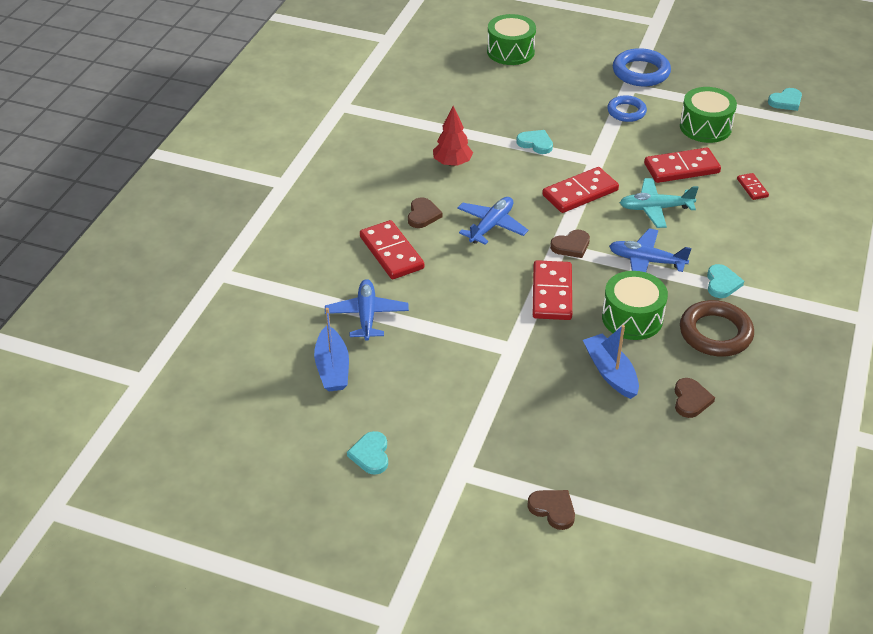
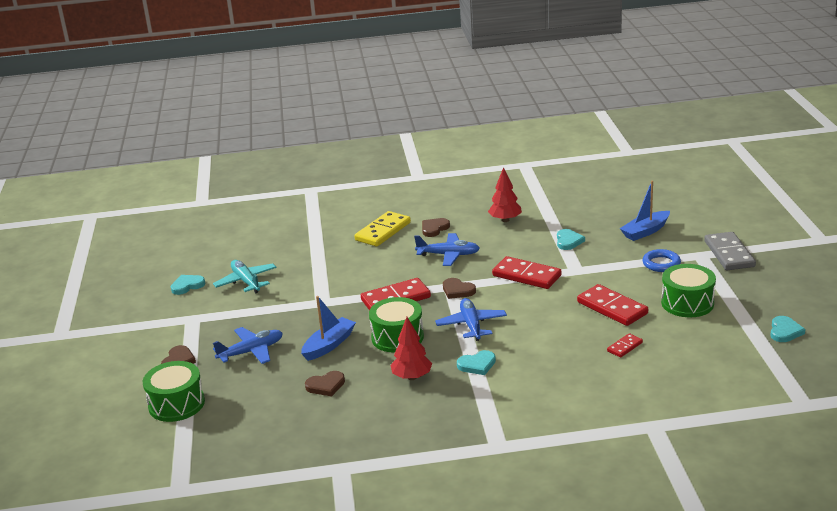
camera: 65 degrees right, 15 degrees down
(332, 368) = (254, 250): blue boat -> blue boat (645, 231)
(367, 315) = (312, 244): blue plane -> blue plane (251, 352)
(391, 253) = (383, 231): red domino -> yellow domino
(423, 215) = (434, 229): brown heart -> brown heart turned 150 degrees clockwise
(510, 51) = (678, 196): green drum -> green drum (176, 404)
(641, 72) = (729, 254): blue ring -> grey domino
(655, 208) = (543, 311): turquoise plane -> turquoise plane (246, 282)
(715, 333) = (412, 377): brown ring -> red tree
(786, 101) = (785, 331): turquoise heart -> turquoise heart turned 105 degrees counterclockwise

